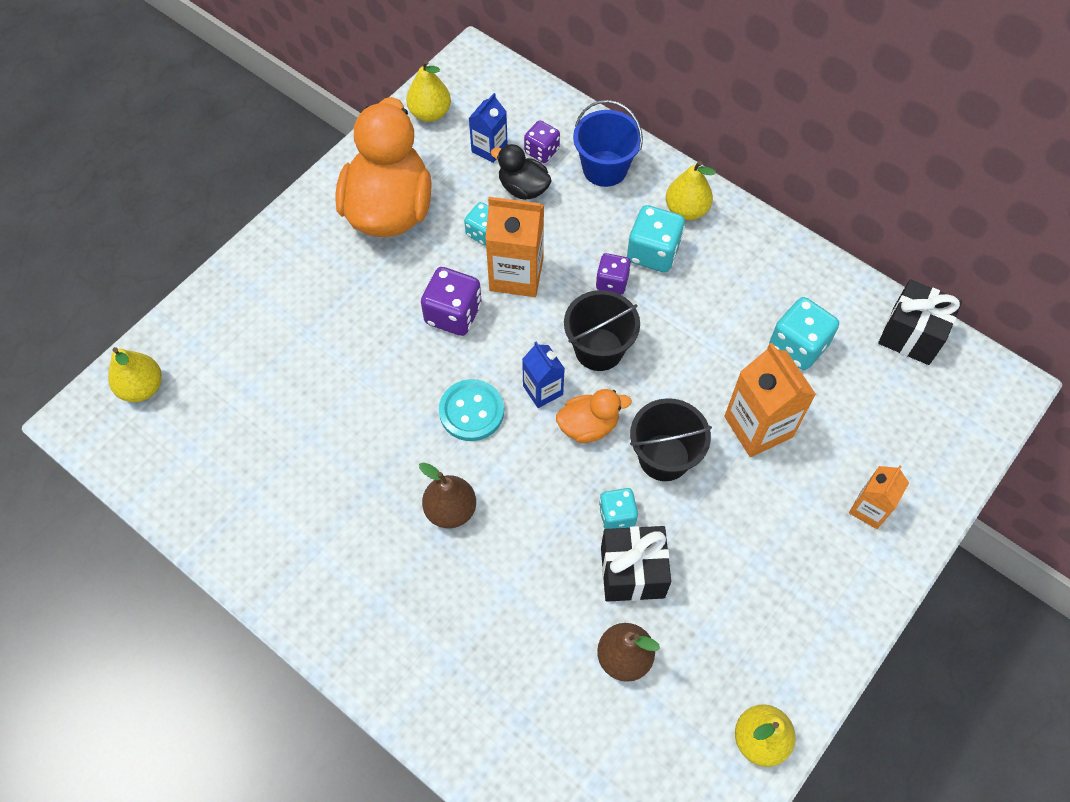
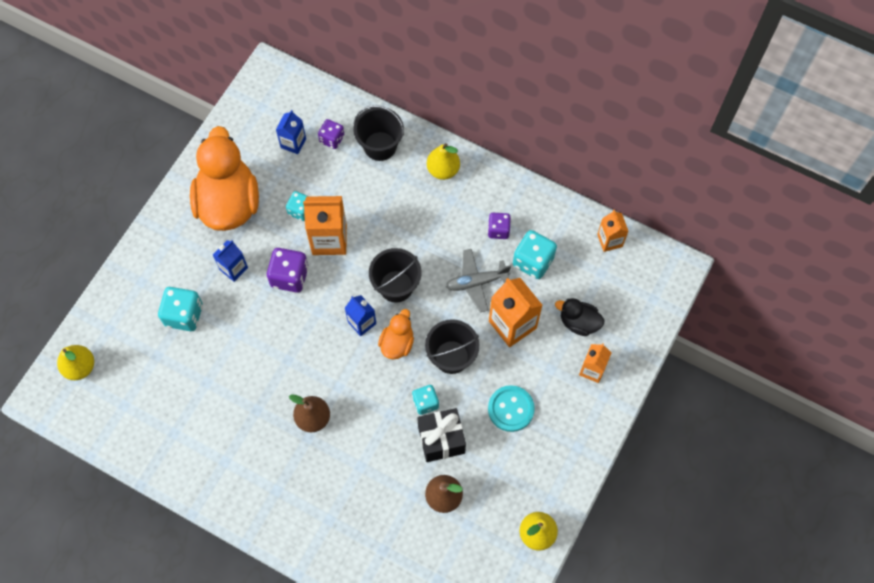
camera: 10 degrees left, 5 degrees up
(379, 292) = (233, 268): none -> blue carton
(430, 113) = (244, 121): yellow pear -> none
(471, 411) = (315, 346): turquoise button -> turquoise button (511, 409)
(523, 188) = (323, 171): black duck -> black duck (578, 322)
(588, 426) = (397, 343): orange duck -> orange duck turned 45 degrees counterclockwise
(605, 168) = (380, 146): blue bucket -> black bucket
(612, 282) = (398, 234): purple dice -> purple dice (498, 230)
(653, 252) = (424, 207): turquoise dice -> turquoise dice (184, 315)
(713, 361) = (476, 282): none -> grey plane
(911, 335) = (609, 240): black gift -> orange carton

